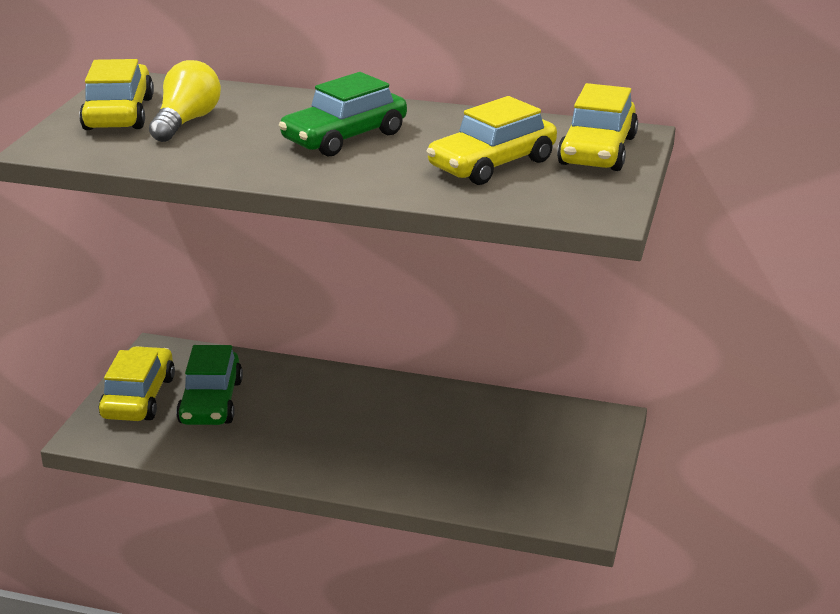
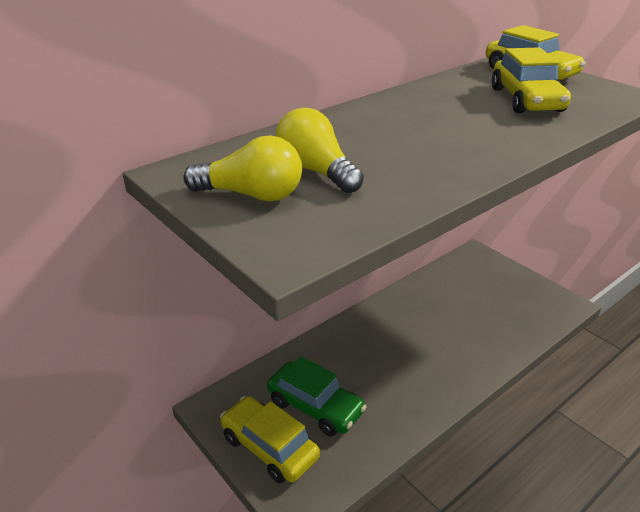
camera: 55 degrees left, 5 degrees up
(119, 113) = (251, 195): yellow car -> yellow light bulb
(344, 137) = (427, 126): green car -> none

